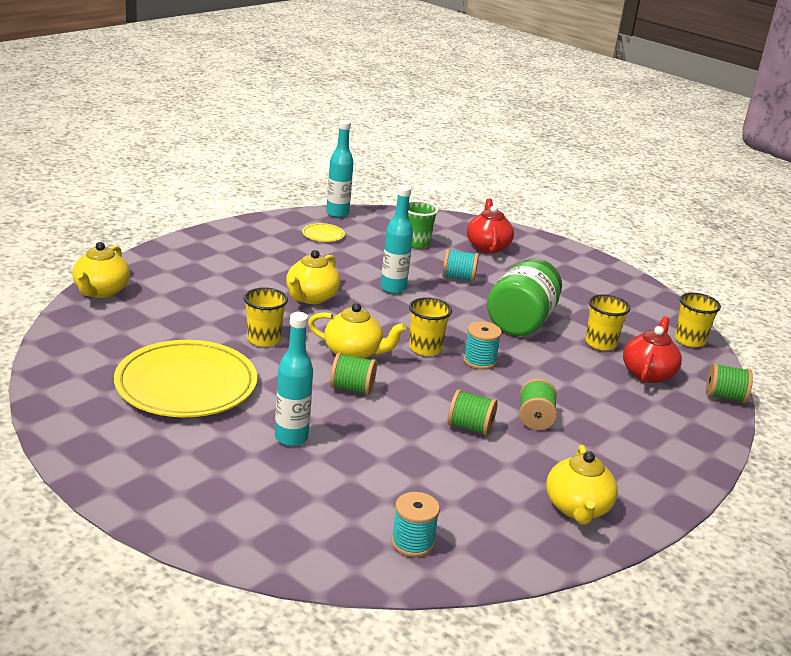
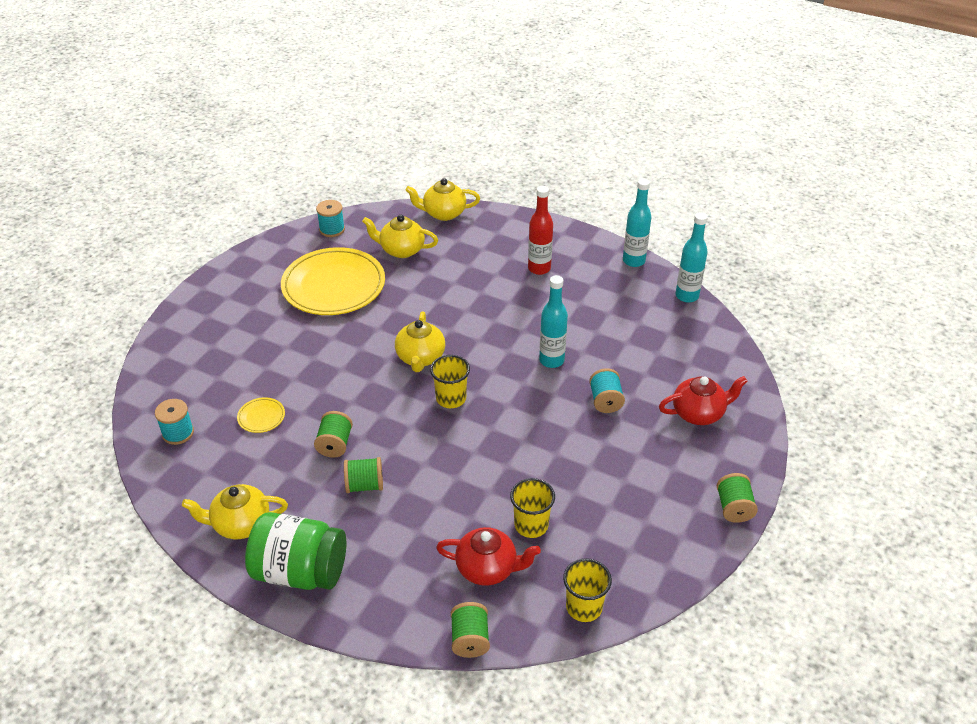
camera: 80 degrees right, 15 degrees up
(248, 263) = (539, 268): none -> red bottle
(263, 339) = (416, 306): yellow cup -> none
(291, 438) = (285, 350): turquoise bottle -> turquoise bottle (633, 261)
(311, 297) = (501, 315): yellow teapot -> yellow teapot (401, 250)
(323, 235) = (630, 297): yellow plate -> yellow plate (261, 417)
(352, 388) = (365, 367): green spool -> green spool (734, 508)
(416, 243) = (663, 359): green cup -> none
(479, 361) = (447, 437): turquoise spool -> turquoise spool (332, 229)
(521, 322) = (540, 458): green jar -> green jar (300, 571)

